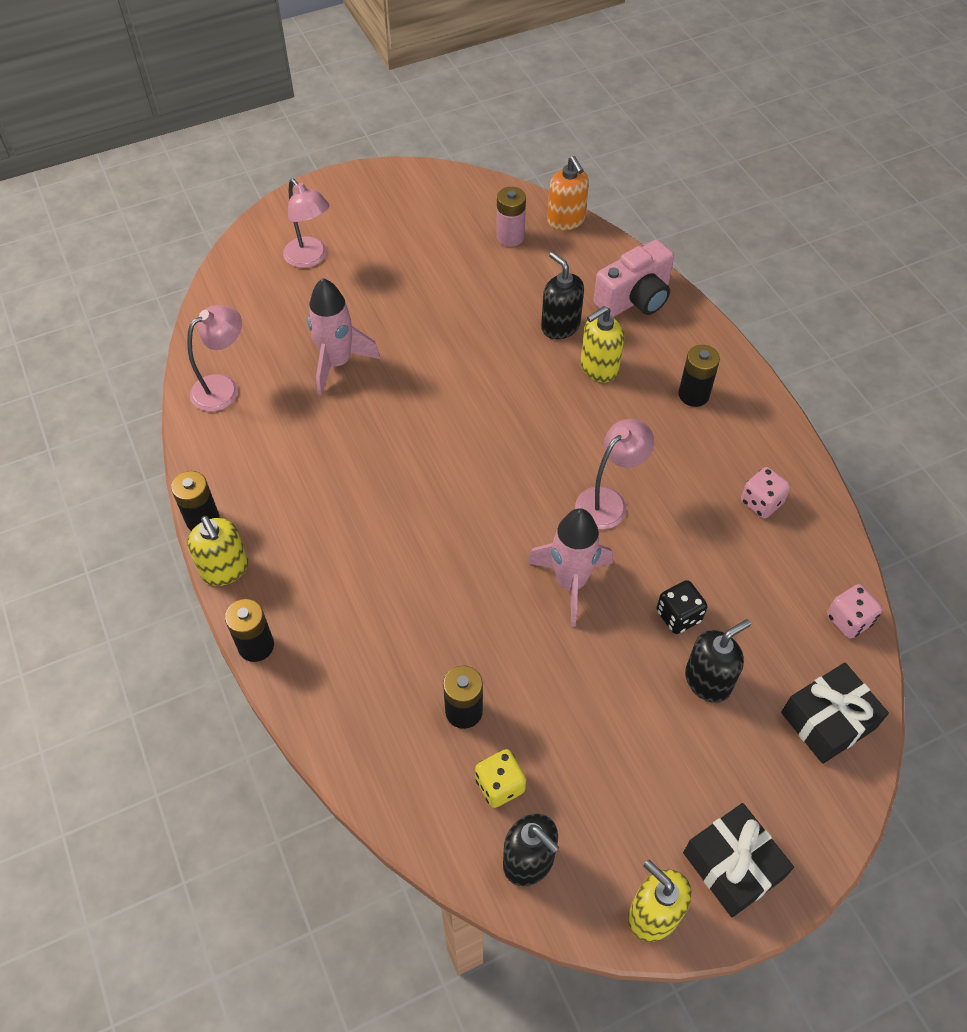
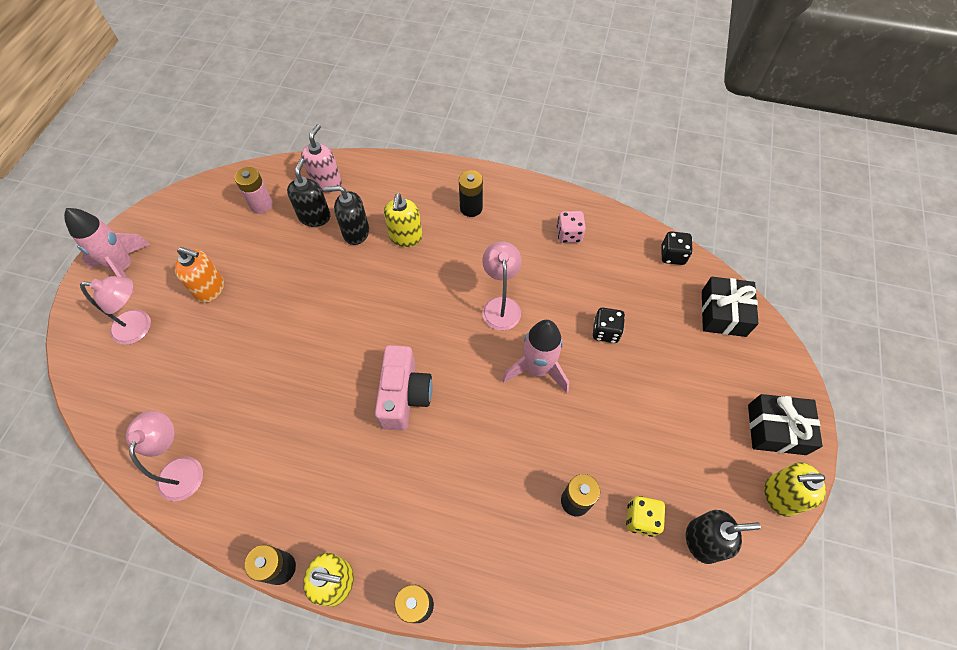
camera: 50 degrees left, 5 degrees up
(337, 363) = (245, 377): pink rocket -> pink rocket (124, 267)
(566, 220) = (283, 168): orange soap dispenser -> orange soap dispenser (210, 289)
(587, 263) = (327, 183): none -> pink soap dispenser
(635, 299) = (377, 182): pink camera -> pink camera (404, 396)
(708, 681) = (657, 350): black soap dispenser -> black soap dispenser (315, 217)
(848, 620) = (672, 255): pink dice -> black dice

